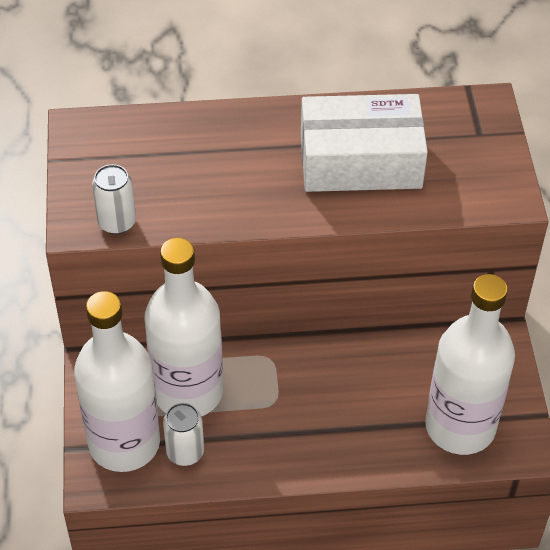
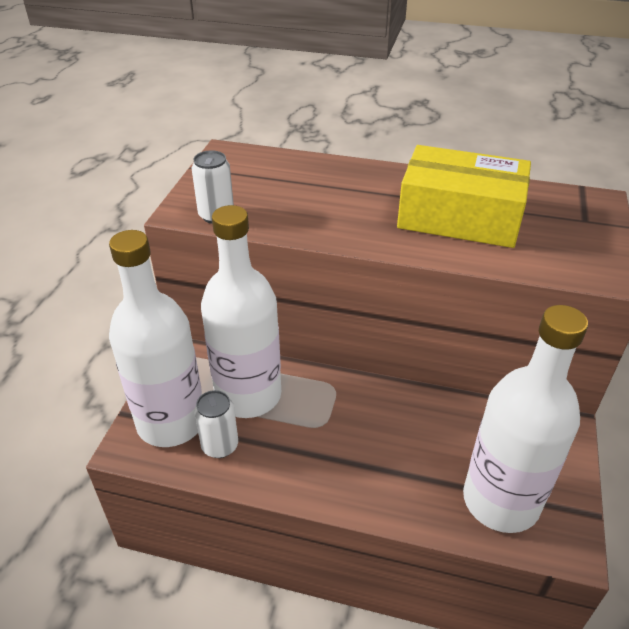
camera: 20 degrees right, 10 degrees down
(360, 161) = (459, 217): white box -> yellow box

